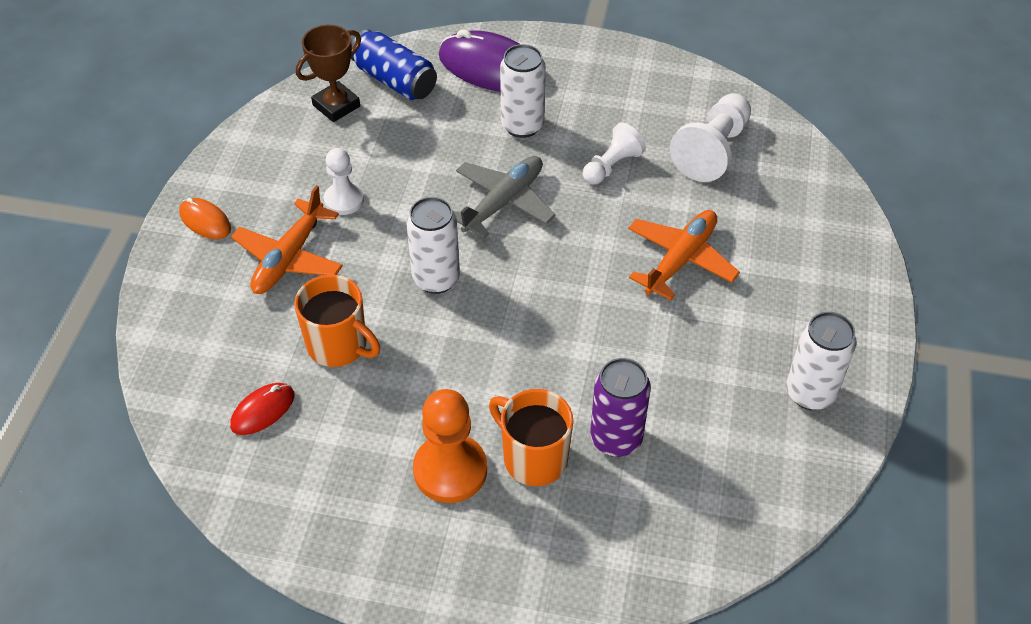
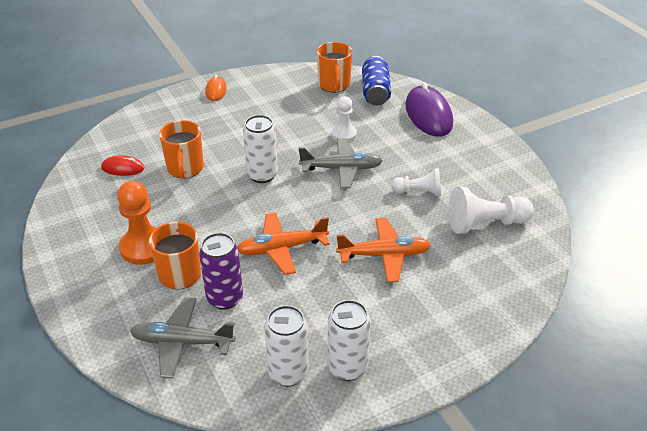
camera: 50 degrees right, 10 degrees down
(289, 258) = (222, 125): orange plane -> orange plane (282, 248)
(336, 106) = (334, 85): brown trophy -> orange mug
(344, 200) = (277, 120): white pawn -> white pawn (344, 134)
(522, 125) = (403, 146): white can -> white can (288, 373)
(650, 518) = (182, 342): none -> grey plane

